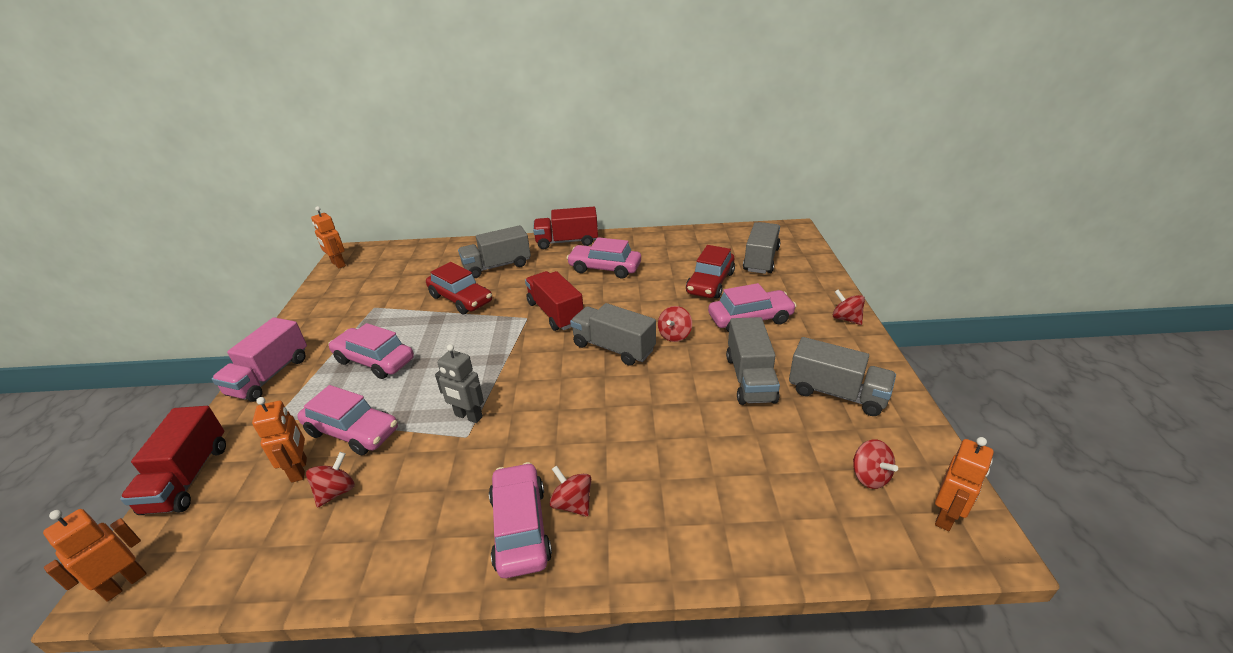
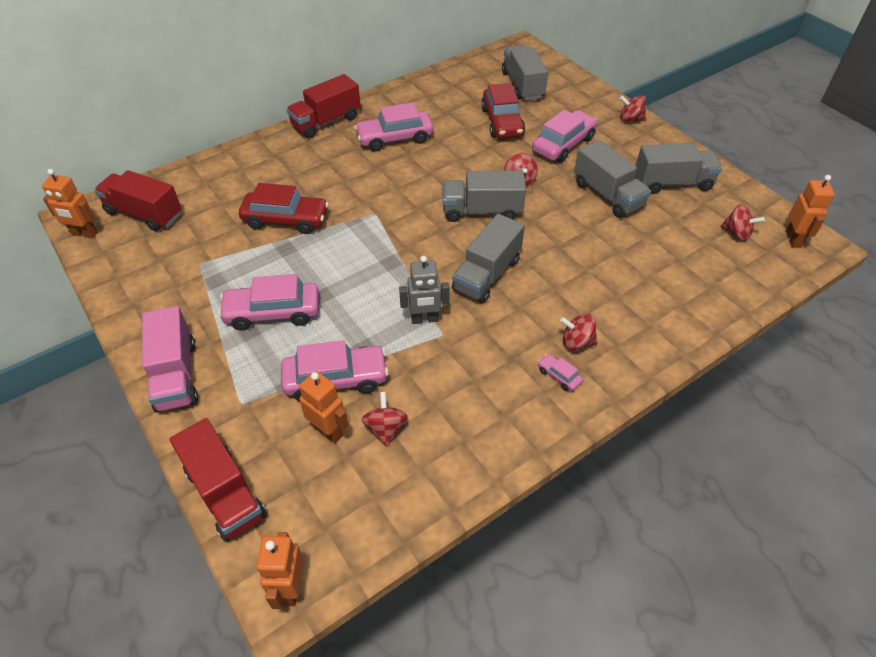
camera: 35 degrees left, 15 degrees up
(497, 266) = (282, 172): grey truck -> grey truck (487, 274)
(520, 528) = (559, 376): pink car -> pink car, size x0.45
(555, 313) = (397, 199): red truck -> red truck (144, 214)

